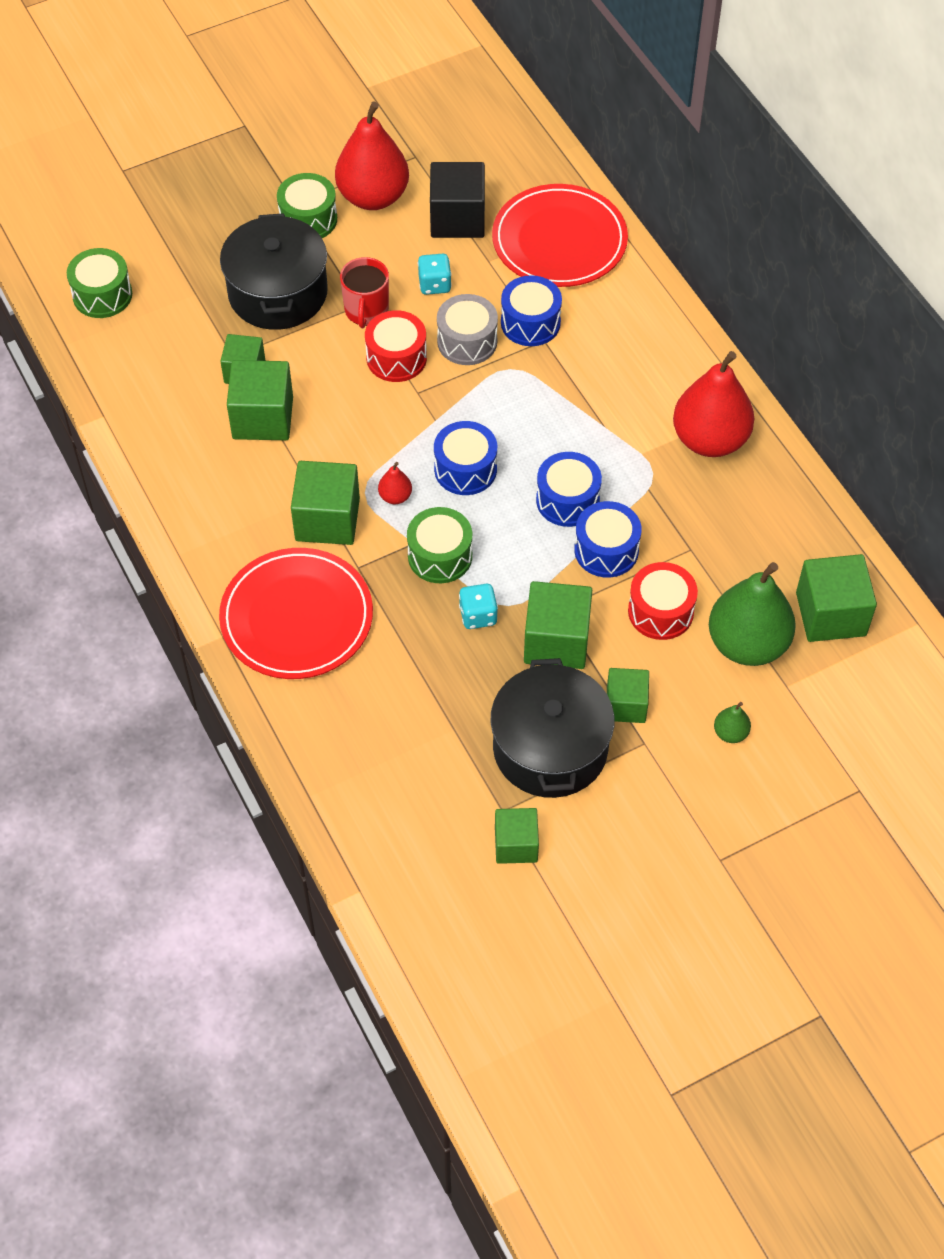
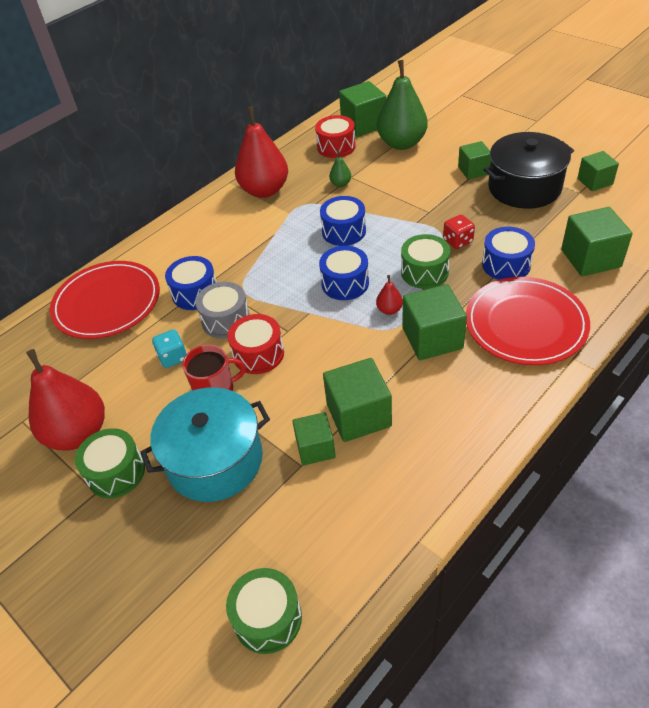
camera: 105 degrees left, 10 degrees down
(278, 293) = (215, 460): black pot -> turquoise pot
(457, 218) = (95, 368): black cube -> none
(478, 615) = (458, 241): turquoise dice -> red dice
(556, 641) = (451, 206): green cube -> green cube (590, 258)
(606, 550) = (372, 206): blue drum -> blue drum (506, 264)
(660, 611) = (402, 175): red drum -> red drum (336, 147)
(730, 733) = (461, 135): green pear -> green pear (341, 184)

